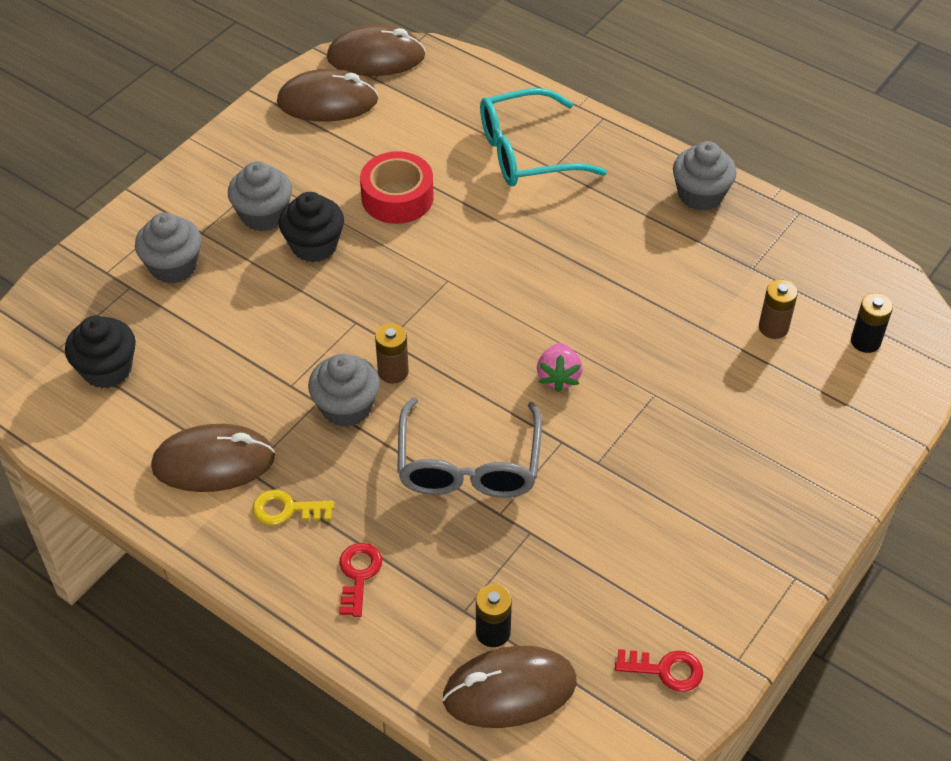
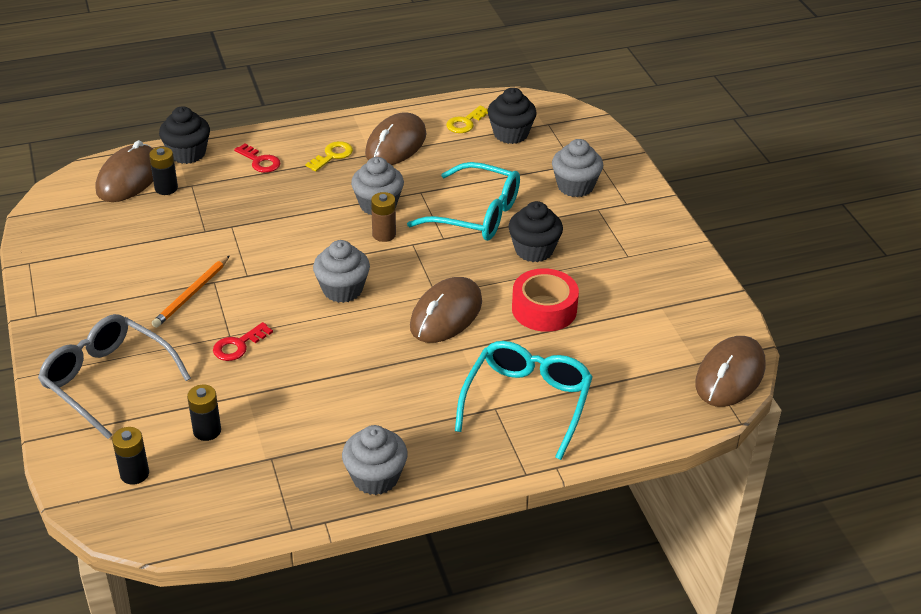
camera: 125 degrees right, 10 degrees down
(113, 423) = (465, 123): none -> yellow key
(263, 215) = (588, 240): grey cupcake -> grey cupcake (342, 289)
(292, 318) = (475, 214): none -> turquoise glasses
(327, 101) = (692, 323): brown mouse -> brown mouse (446, 314)
(407, 666) = (187, 153): none -> black cupcake
(469, 463) = (279, 231): grey glasses -> grey glasses (108, 381)
(558, 377) = (295, 300): pink strawberry -> none
(633, 466) = (191, 294): none -> orange pencil
(665, 670) = (62, 234): red key -> red key (238, 345)
(773, 327) = (207, 431): brown battery -> black battery

